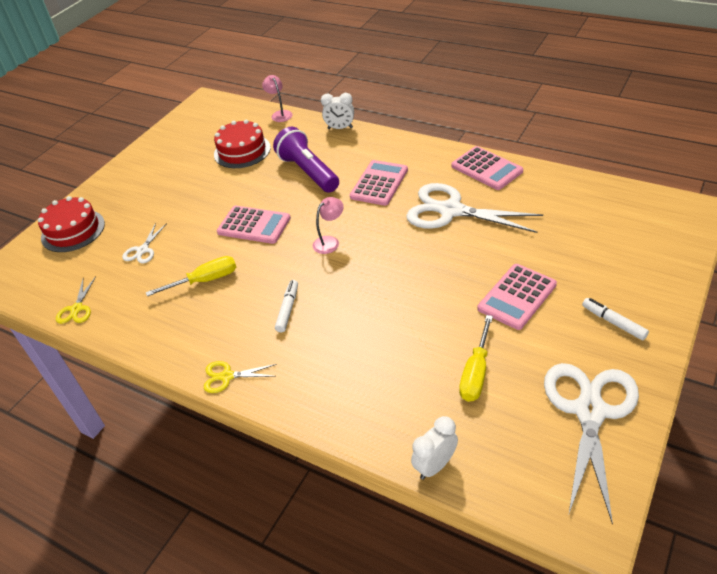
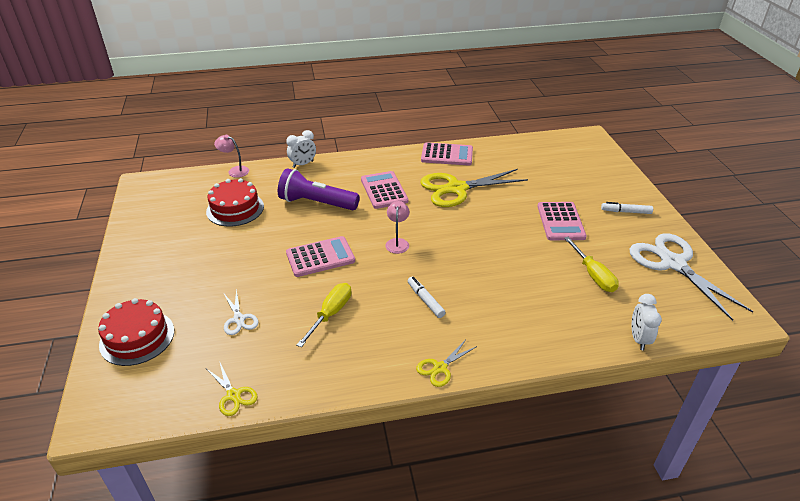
camera: 45 degrees left, 5 degrees down
(450, 211) = (456, 189): white scissors -> yellow scissors

